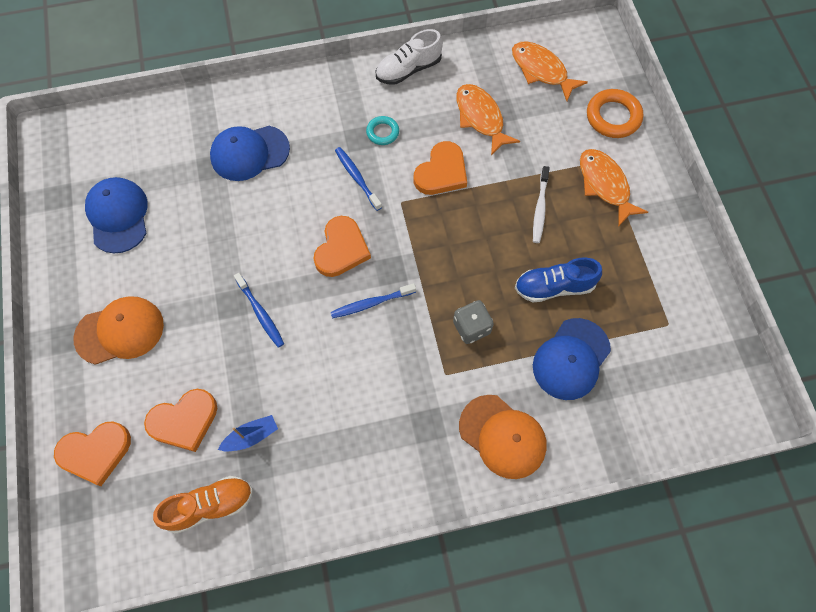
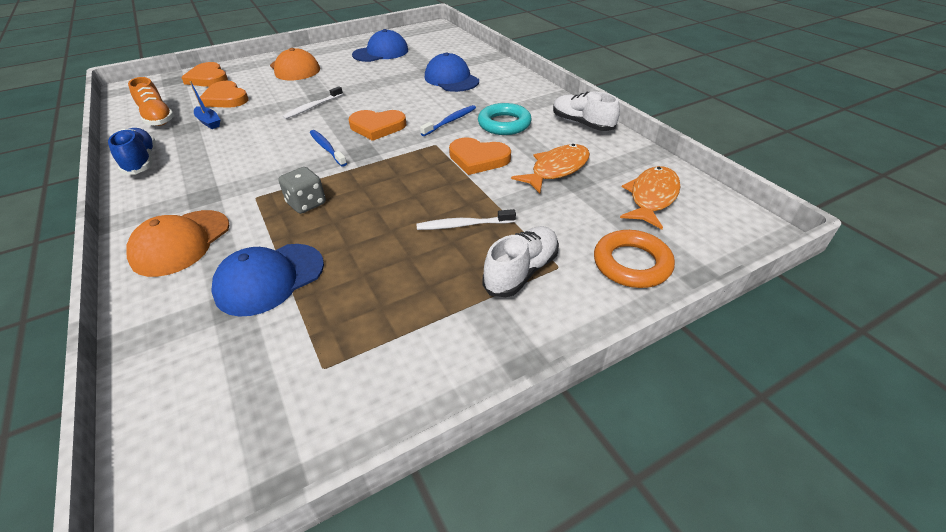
camera: 75 degrees right, 25 degrees down
(260, 313) = (312, 107): blue toothbrush -> white toothbrush
(382, 132) = (504, 124): turquoise ring -> turquoise ring, size x1.71
(554, 287) = (363, 251): blue shoe -> blue shoe (141, 161)
(571, 359) = (269, 279): blue cap -> blue cap turned 60 degrees counterclockwise
(605, 185) = (521, 272): orange fish -> white shoe

